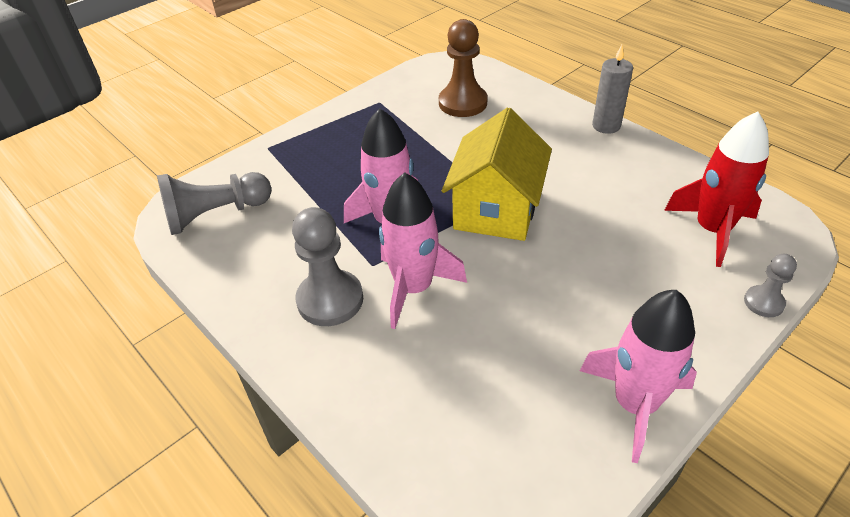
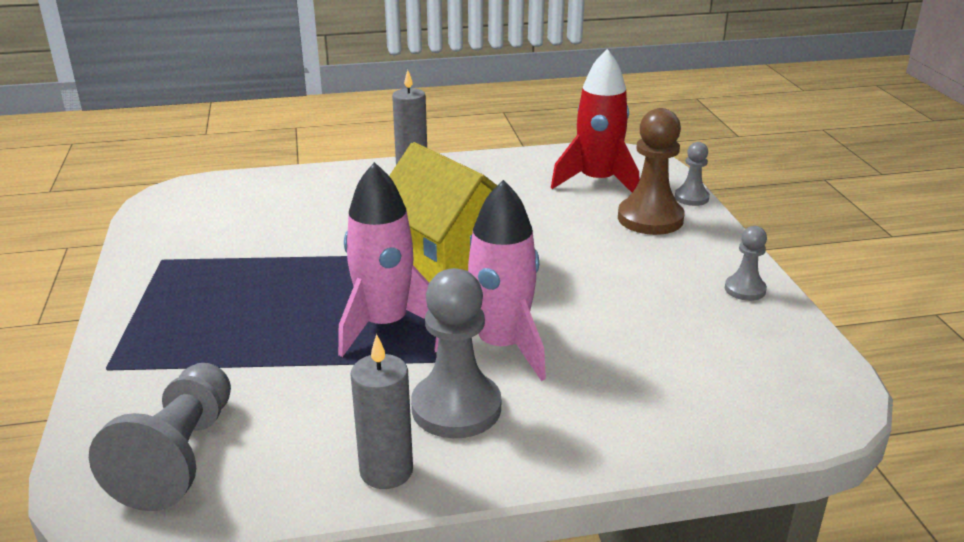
camera: 60 degrees left, 15 degrees down
(251, 299) = (386, 471): none -> grey candle
(463, 103) = (256, 214): brown pawn -> brown pawn (650, 218)
(634, 404) = (745, 289): pink rocket -> grey pawn

